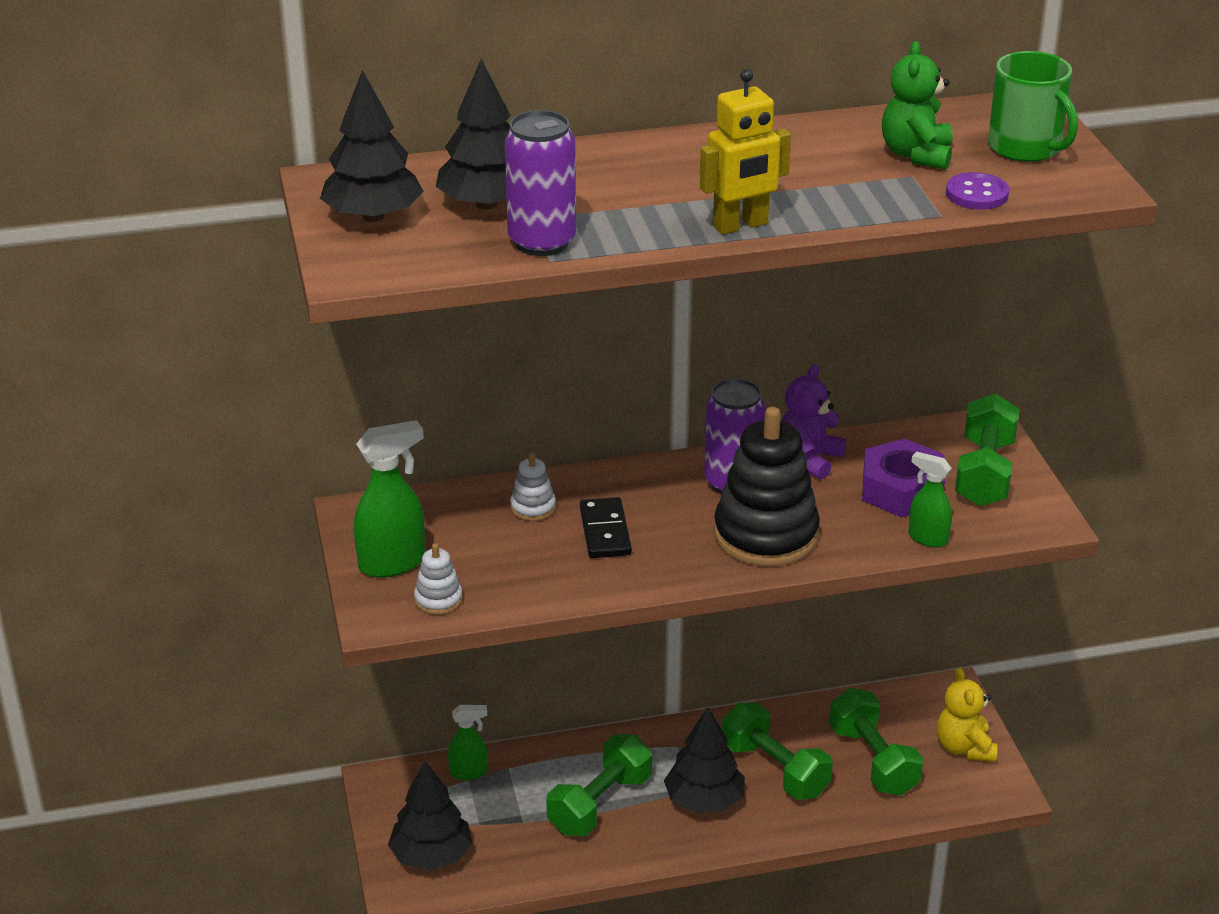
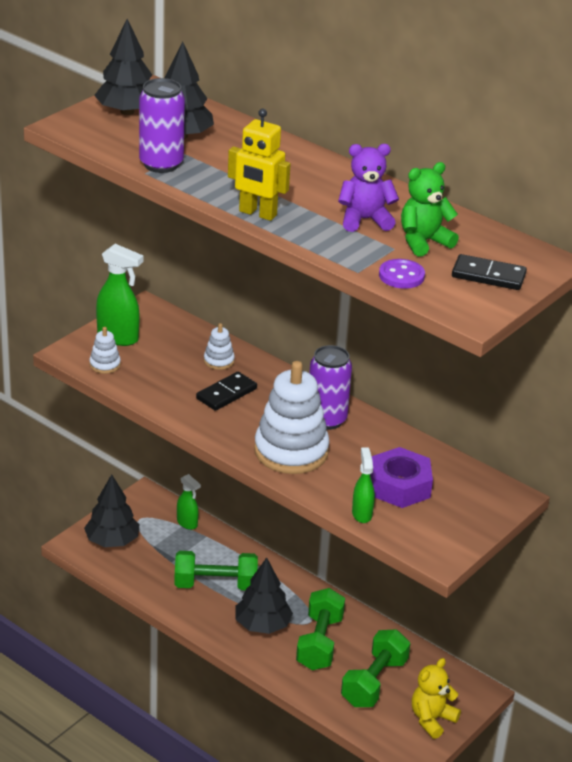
camera: 50 degrees right, 0 degrees up
(766, 535) = (291, 451): black stacking toy -> white stacking toy
(809, 459) = (386, 439): purple teddy bear -> purple teddy bear (365, 220)
(984, 473) = (459, 513): green dumbbell -> none
(1026, 147) = (488, 275): green mug -> black domino

